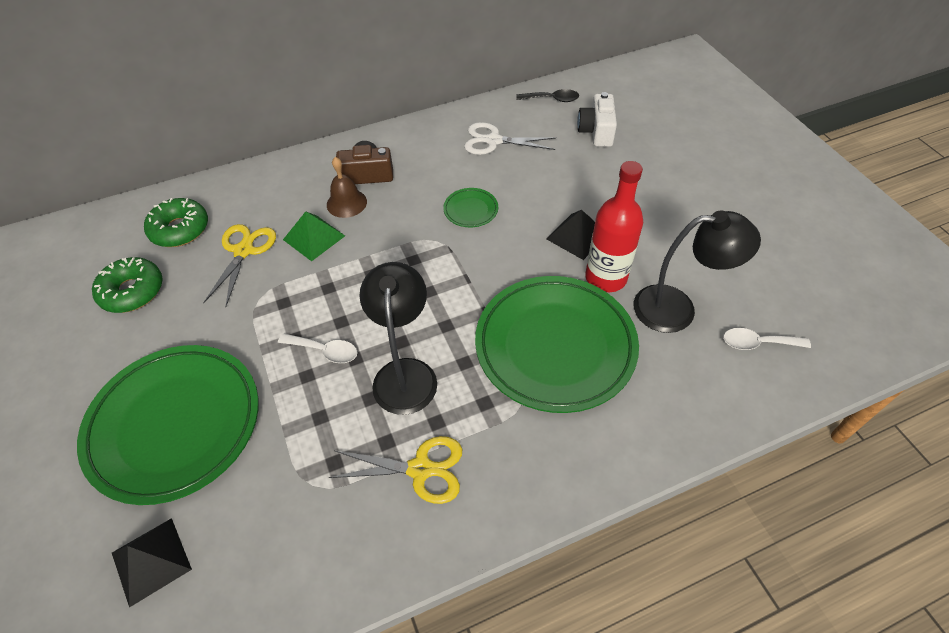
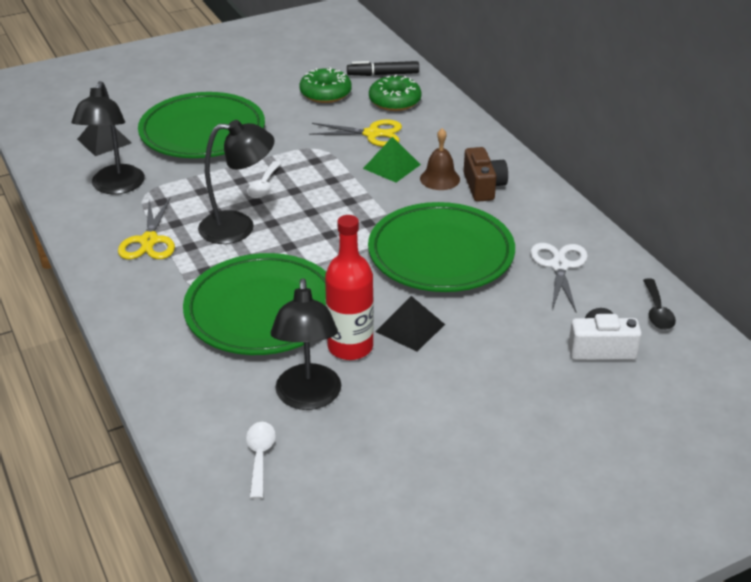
camera: 85 degrees right, 15 degrees down
(113, 237) = (383, 74): none -> black marker
(285, 527) = (115, 187): none -> black lamp
(470, 210) = (441, 254): green plate -> green plate, size x2.47

